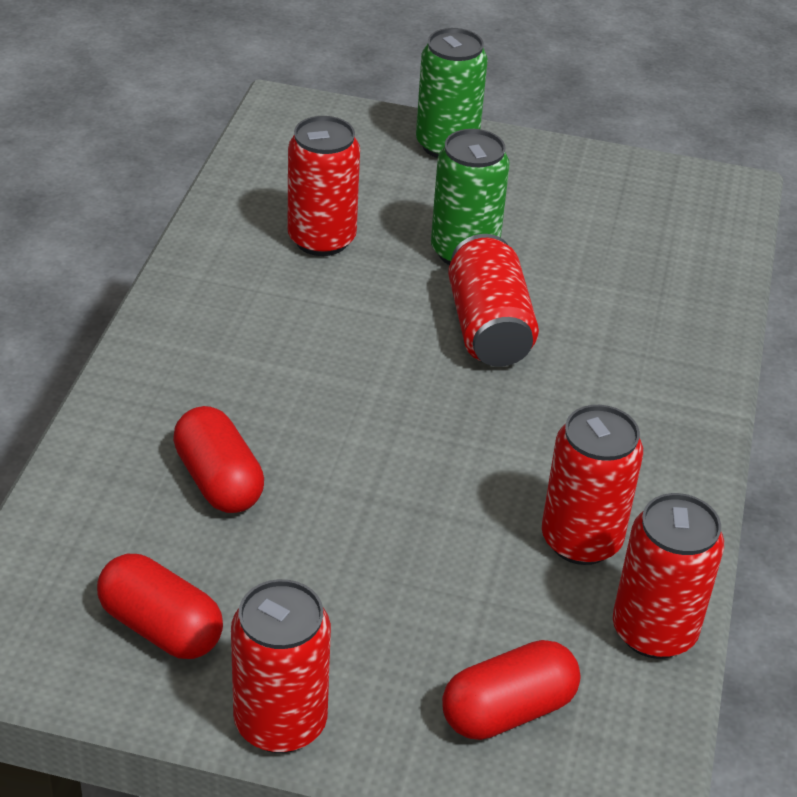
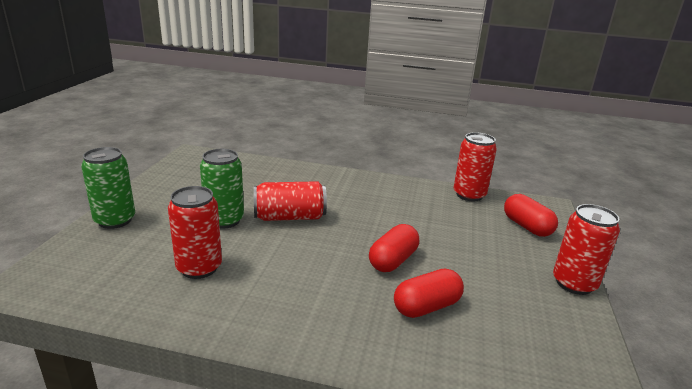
camera: 90 degrees left, 15 degrees down
(161, 627) = (544, 325): red capsule -> red capsule (393, 260)
(581, 540) = (428, 205): red can -> none

